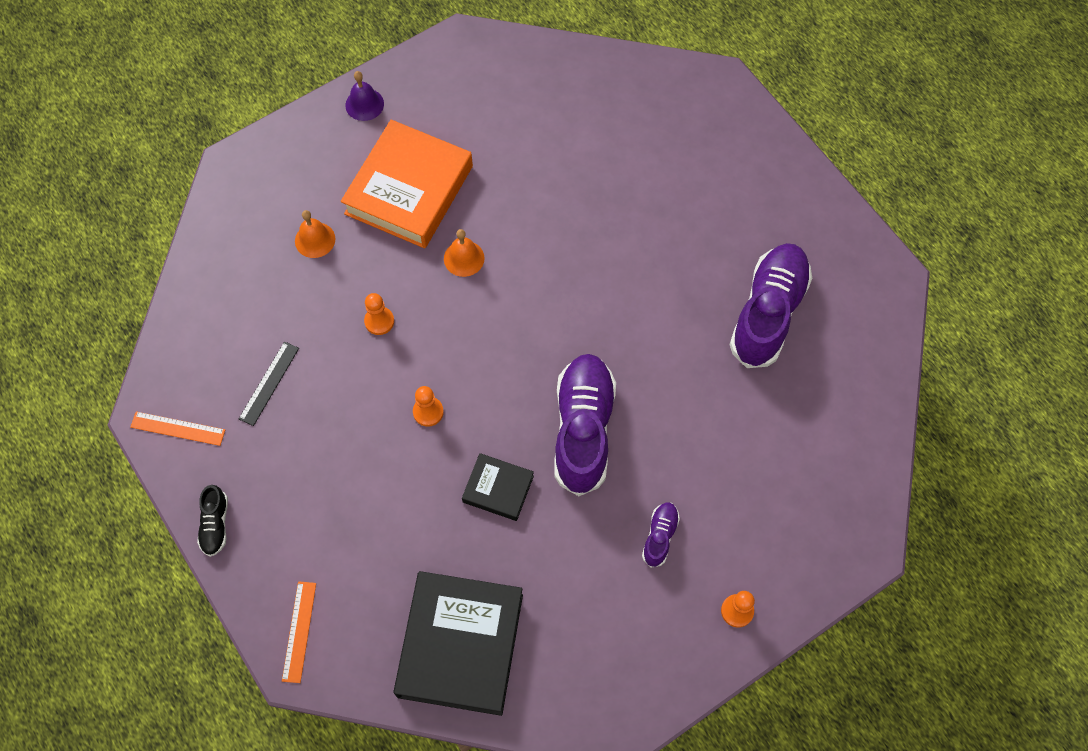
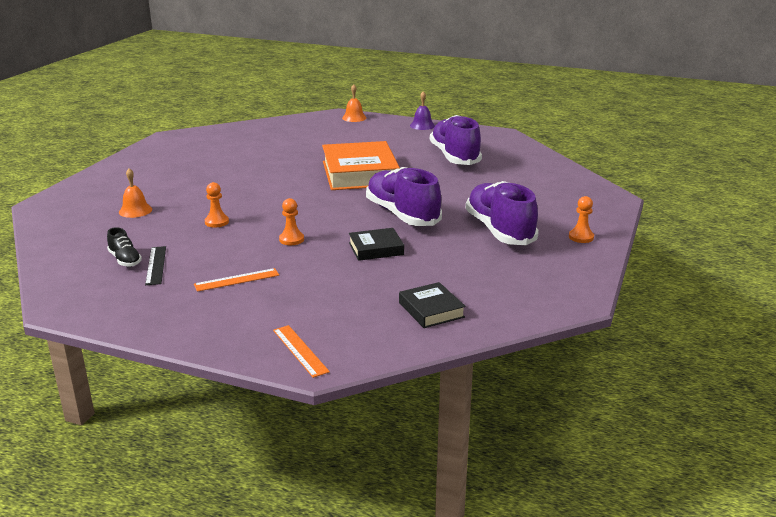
camera: 35 degrees left, 40 degrees down
(178, 428) = (94, 304): orange ruler -> orange ruler (237, 280)
(215, 524) = (172, 332): black shoe -> black shoe (125, 260)
(364, 104) = (123, 165): purple bell -> purple bell (422, 125)
(409, 190) = (186, 180): orange book -> orange book (360, 173)
(460, 645) = (431, 310): black book -> black book, size x0.50
(464, 258) = (251, 189): orange bell -> orange bell (354, 118)
(660, 536) = (499, 231): purple shoe -> purple shoe, size x2.20

